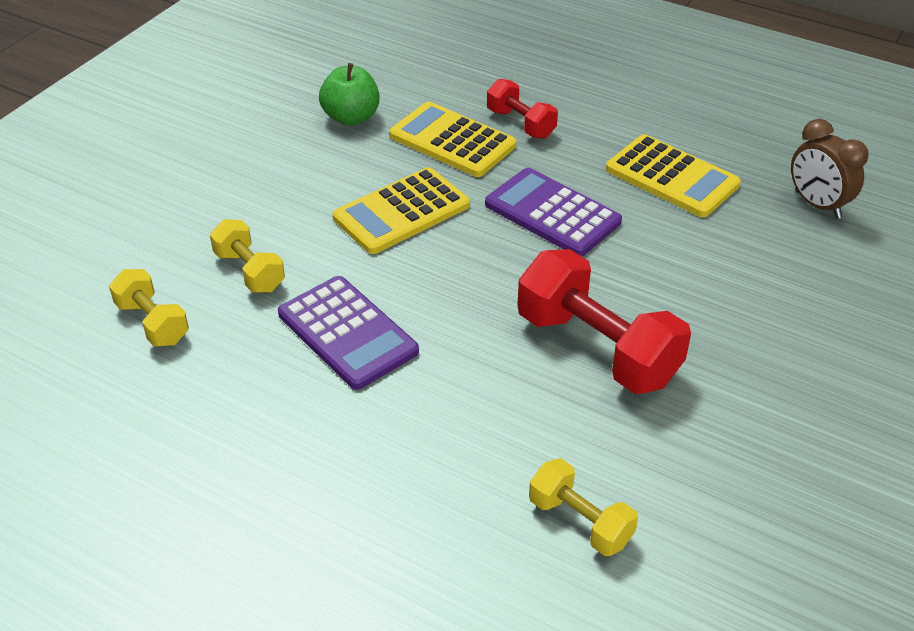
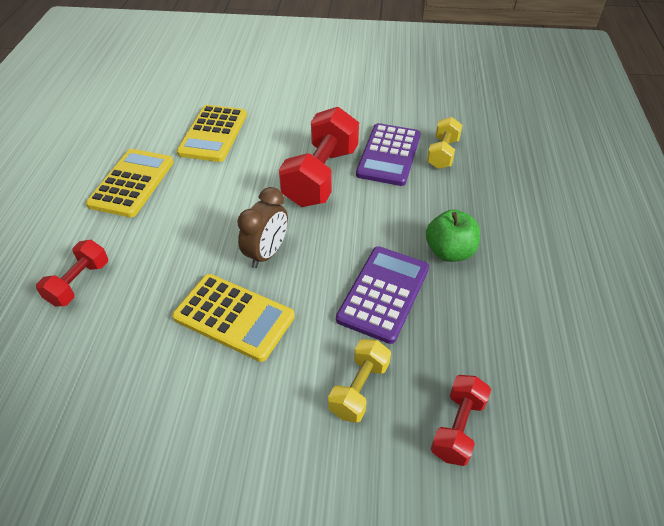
camera: 115 degrees left, 5 degrees up
(152, 323) = (457, 427): yellow dumbbell -> red dumbbell
(351, 117) = (96, 420): green apple -> green apple (449, 251)
(452, 141) = (118, 321): yellow calculator -> yellow calculator (213, 134)
(552, 213) = (198, 230): purple calculator -> purple calculator (388, 155)
(817, 205) = (142, 121): brown clock -> brown clock (267, 253)

